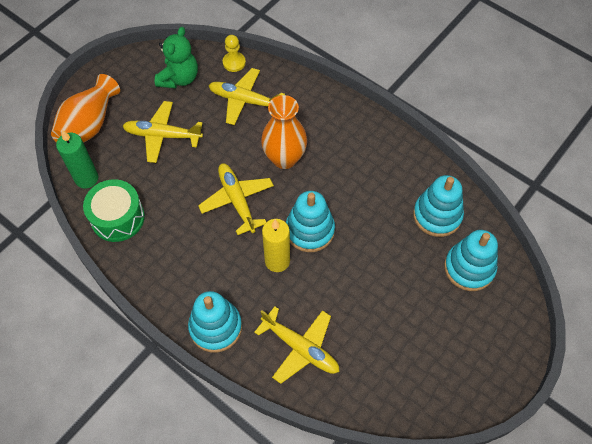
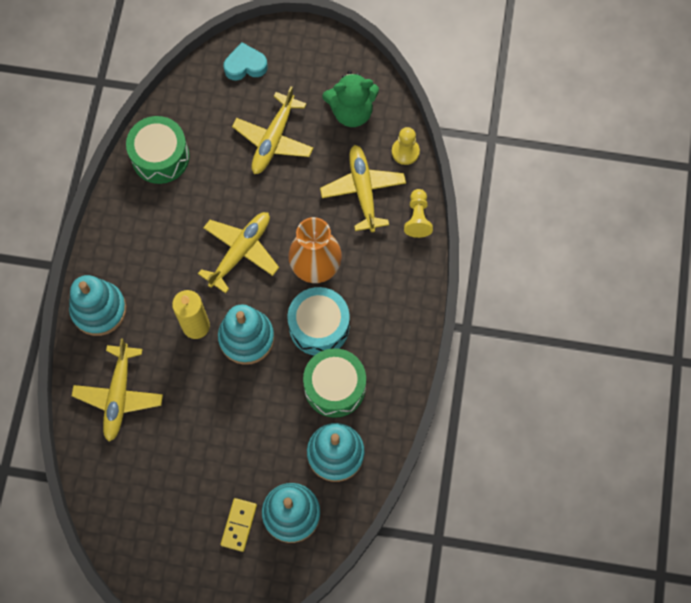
camera: 60 degrees right, 10 degrees up
(86, 178) = (185, 103): green candle -> none
(89, 125) = (245, 65): orange vase -> turquoise heart
(163, 135) = (273, 139): yellow plane -> yellow plane turned 135 degrees counterclockwise
(289, 79) = (417, 218): none -> yellow pawn
(331, 178) = (319, 326): none -> turquoise drum
(385, 191) = (335, 387): none -> green drum
(459, 309) = (239, 525): none -> yellow domino

